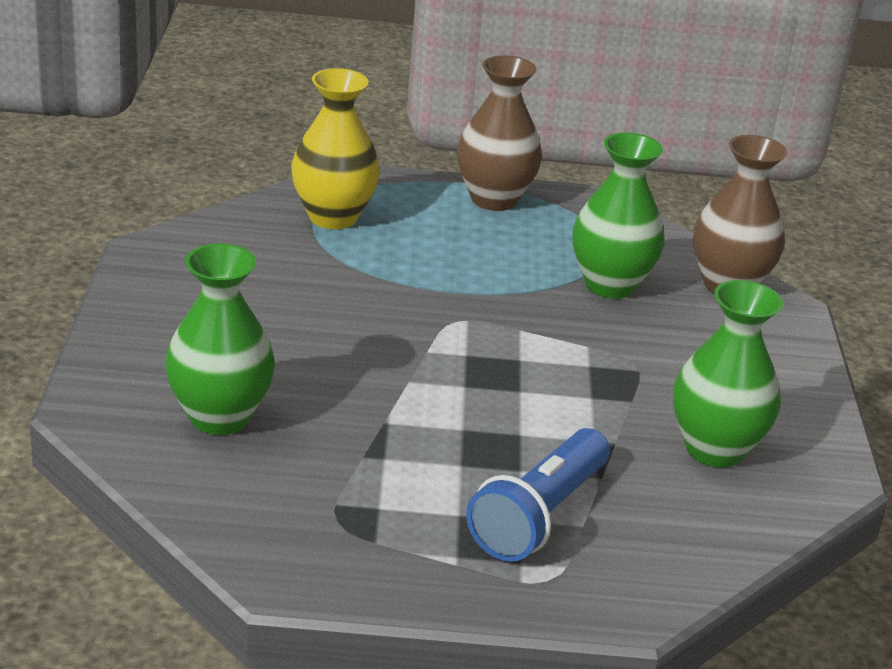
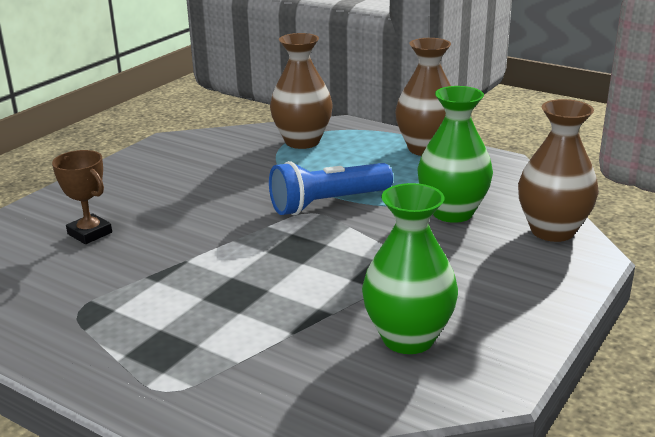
camera: 35 degrees right, 5 degrees down
(219, 417) = (90, 233): green vase -> brown trophy
(333, 217) = (302, 141): yellow vase -> brown vase
(539, 516) = (213, 346): blue flashlight -> blue flashlight (327, 204)

